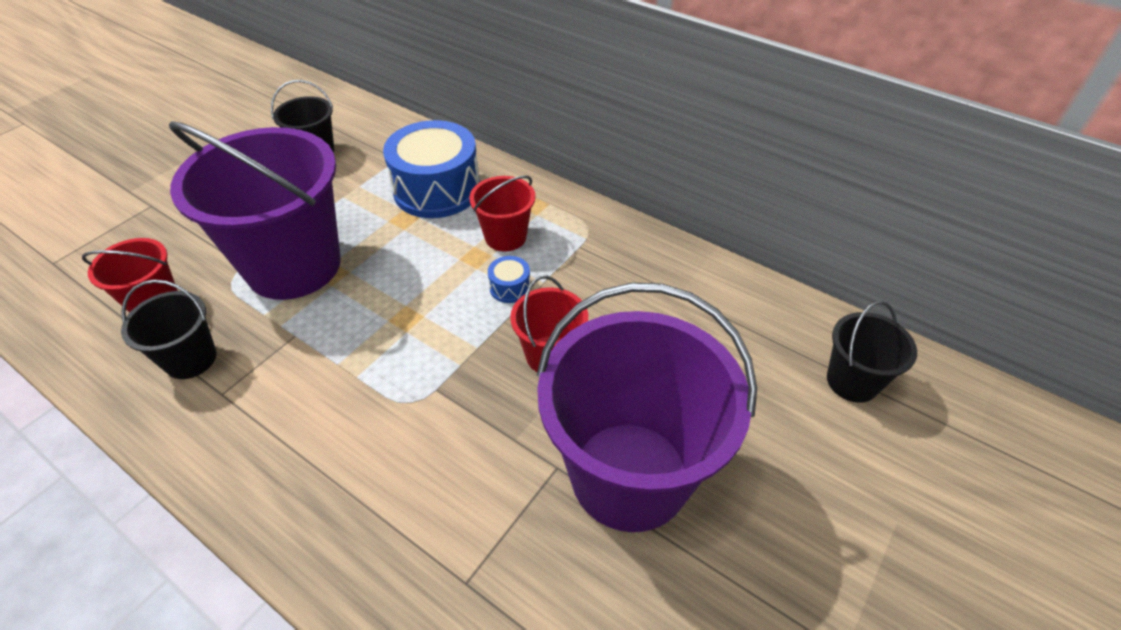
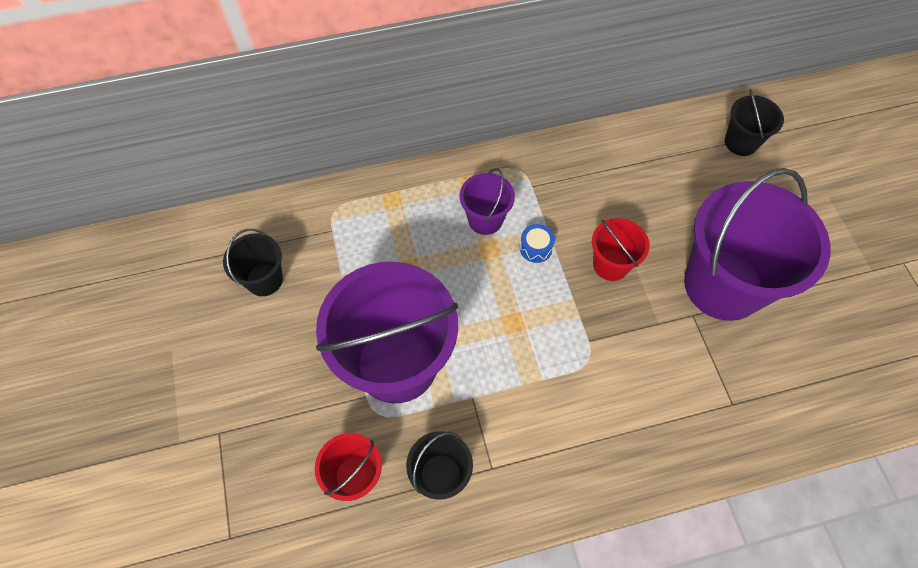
camera: 50 degrees left, 15 degrees up
(437, 189) = (395, 228): blue drum -> none
(505, 237) = (485, 219): red bucket -> purple bucket

